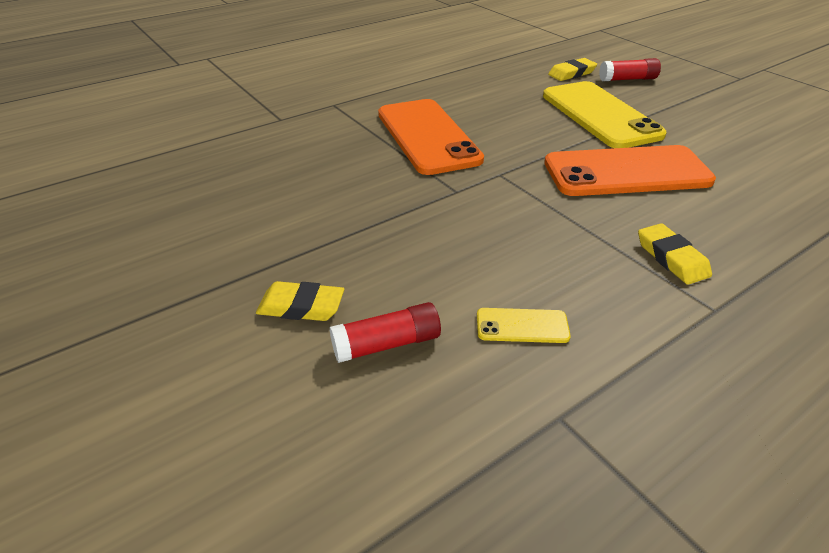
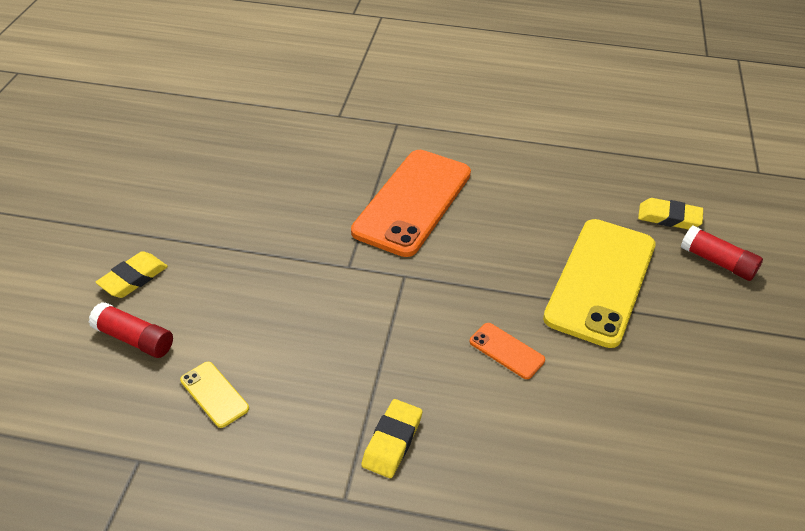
camera: 45 degrees right, 5 degrees up
(301, 306) = (133, 278): yellow eraser -> yellow eraser turned 75 degrees clockwise
(626, 172) = (506, 351): orange phone -> orange phone, size x0.42

